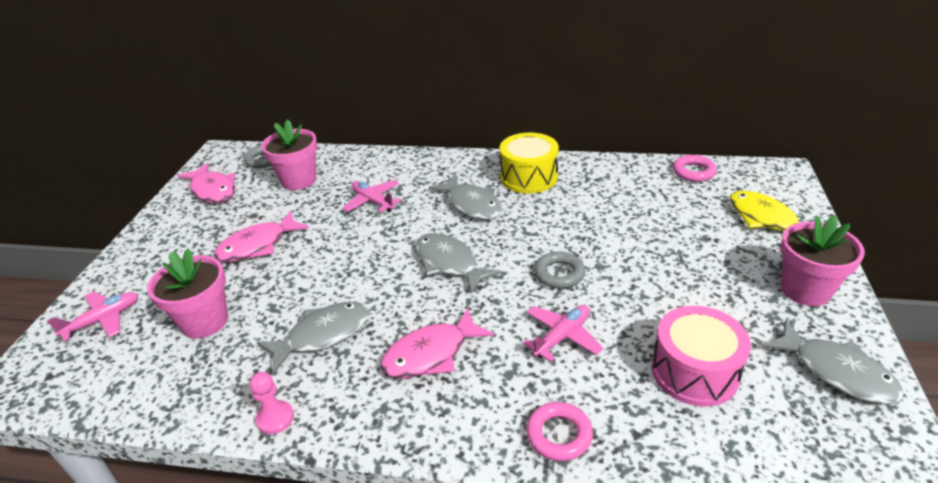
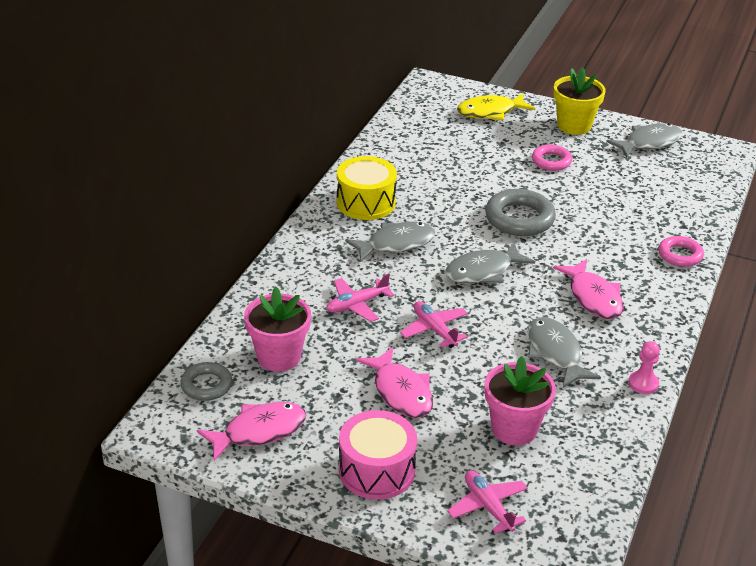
camera: 80 degrees left, 0 degrees up
(559, 274) = (519, 218): grey ring -> grey ring, size x1.62
(562, 337) = (591, 233): pink plane -> pink plane (434, 329)
(693, 172) = (407, 119): pink ring -> pink ring (551, 161)
(694, 372) = (638, 190): pink drum -> pink drum (377, 470)
(805, 290) = (574, 126): pink flower pot -> yellow flower pot

